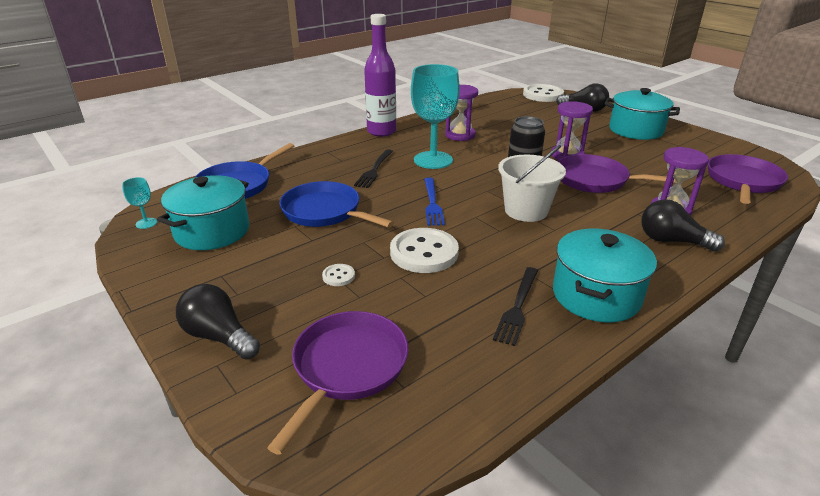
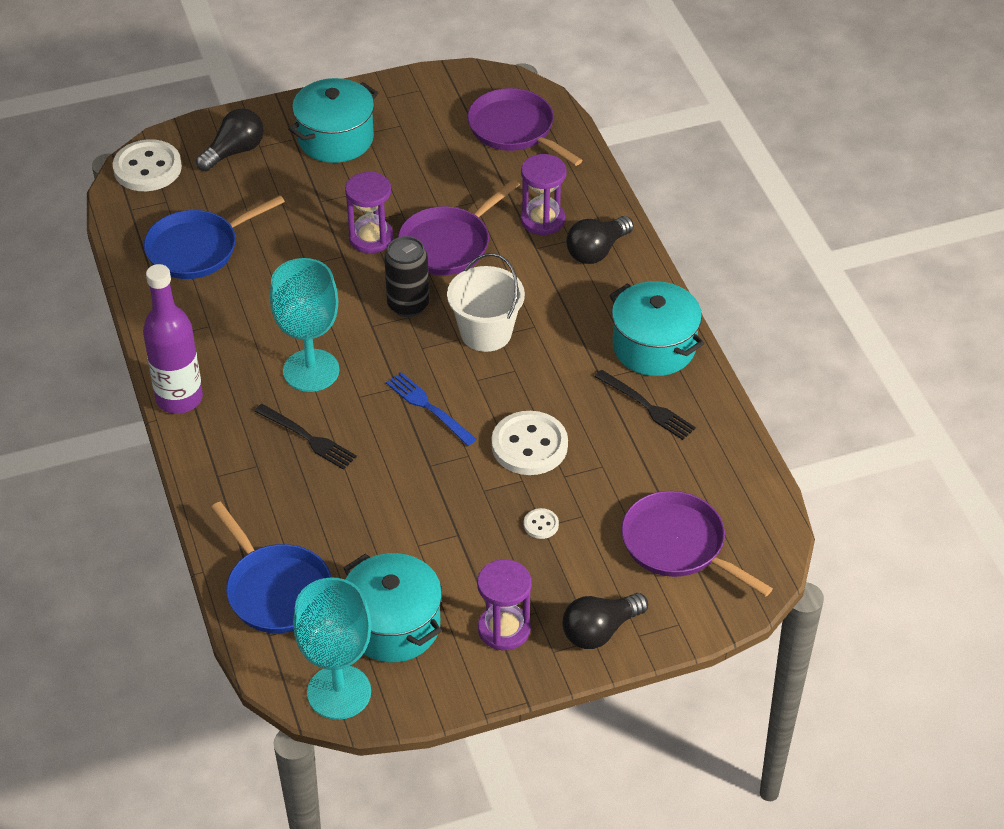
camera: 70 degrees left, 15 degrees up
(146, 223) = (339, 692): turquoise goblet -> turquoise goblet, size x2.37
(325, 212) = (398, 511): blue pan -> blue pan (197, 248)
(432, 203) = (428, 407): blue fork -> blue fork turned 150 degrees counterclockwise
(460, 135) = (245, 317): purple hourglass -> purple hourglass (504, 629)

